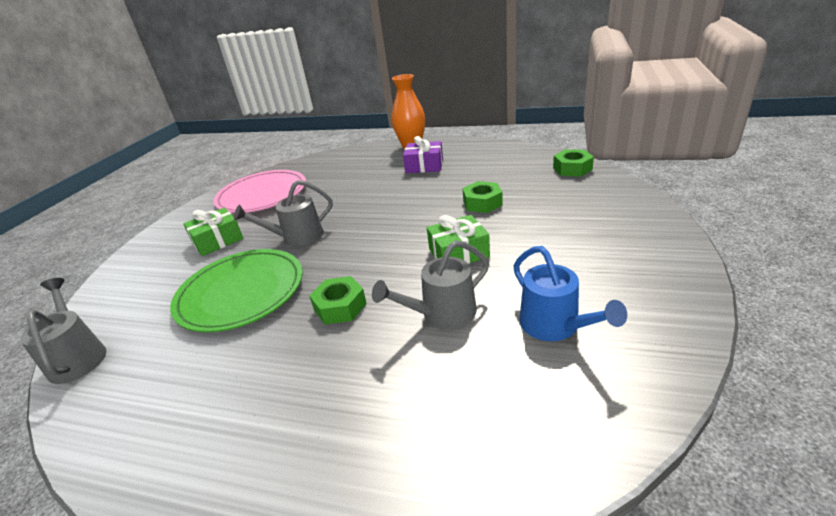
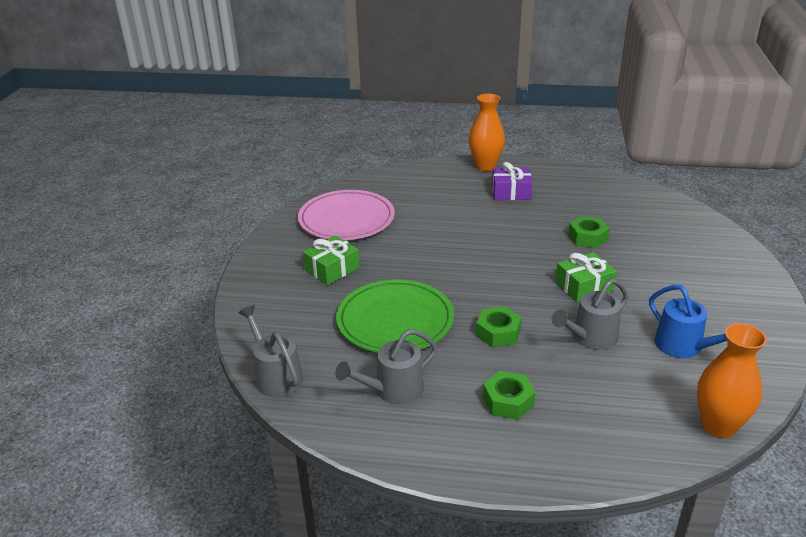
camera: 10 degrees left, 0 degrees up
(297, 237) = (416, 267): grey watering can -> grey watering can (393, 390)
(572, 169) = (663, 204): green nut -> green nut (508, 401)
(575, 451) = (718, 426): none -> orange vase

